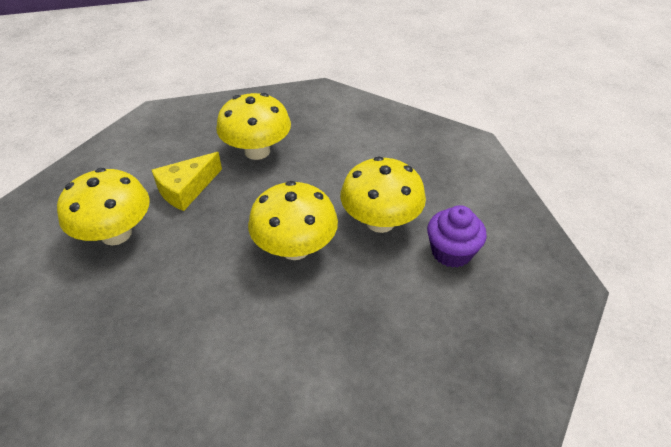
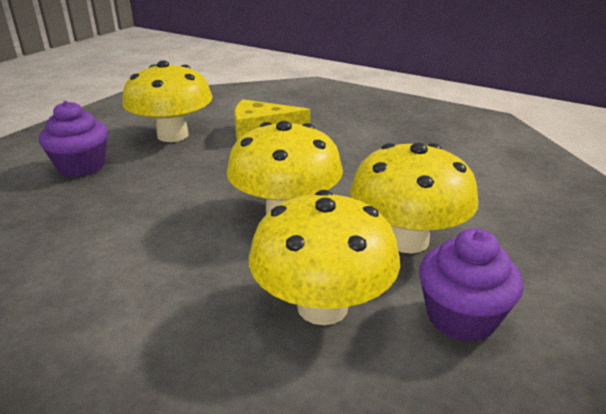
camera: 45 degrees right, 15 degrees down
(86, 312) = (81, 166): none -> purple cupcake
(257, 151) = (359, 135): yellow mushroom -> yellow mushroom (322, 306)

